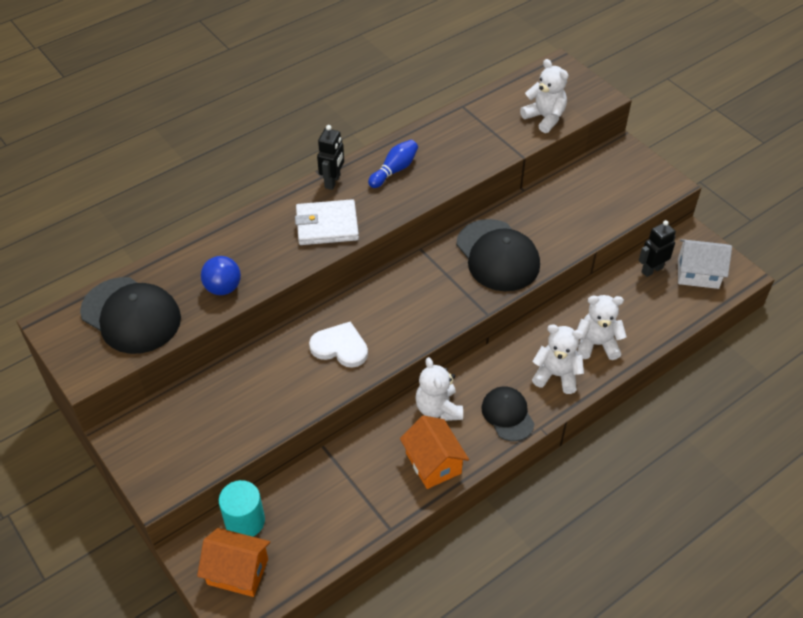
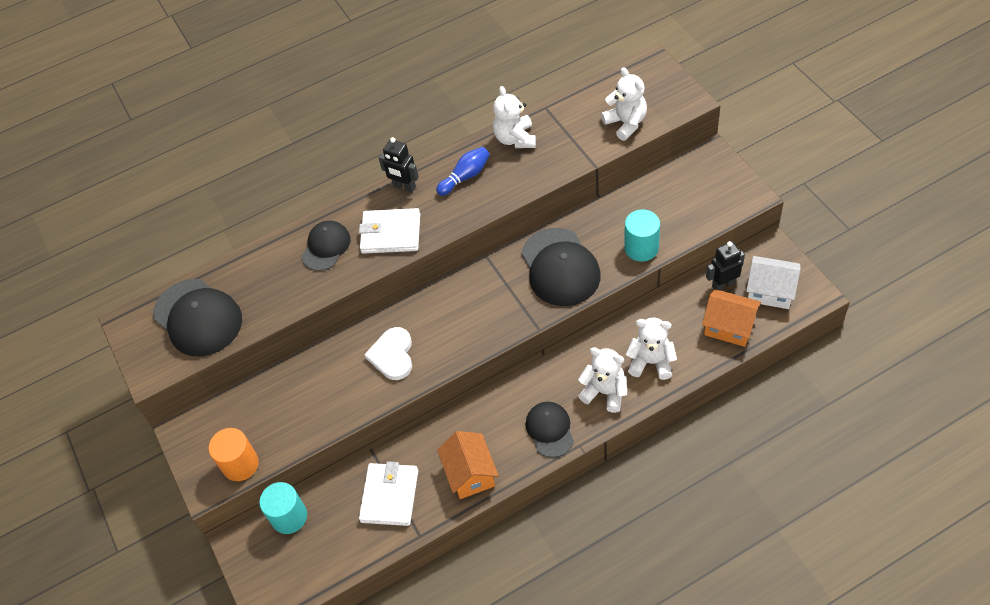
camera: 15 degrees right, 5 degrees up
(192, 465) = (240, 464): none -> orange cylinder
(223, 288) = (284, 294): blue ball -> none
(238, 571) = (276, 564): orange house -> orange house (729, 326)
(260, 241) = (326, 247): none -> black cap
(333, 181) = (404, 186): black robot -> black robot turned 90 degrees clockwise
(340, 347) = (392, 355): white heart -> white heart turned 120 degrees counterclockwise
(351, 491) = (389, 496): none -> white wallet
(438, 408) = (484, 419): white teddy bear -> white teddy bear (515, 139)
(574, 234) = (641, 248): none -> turquoise cylinder

